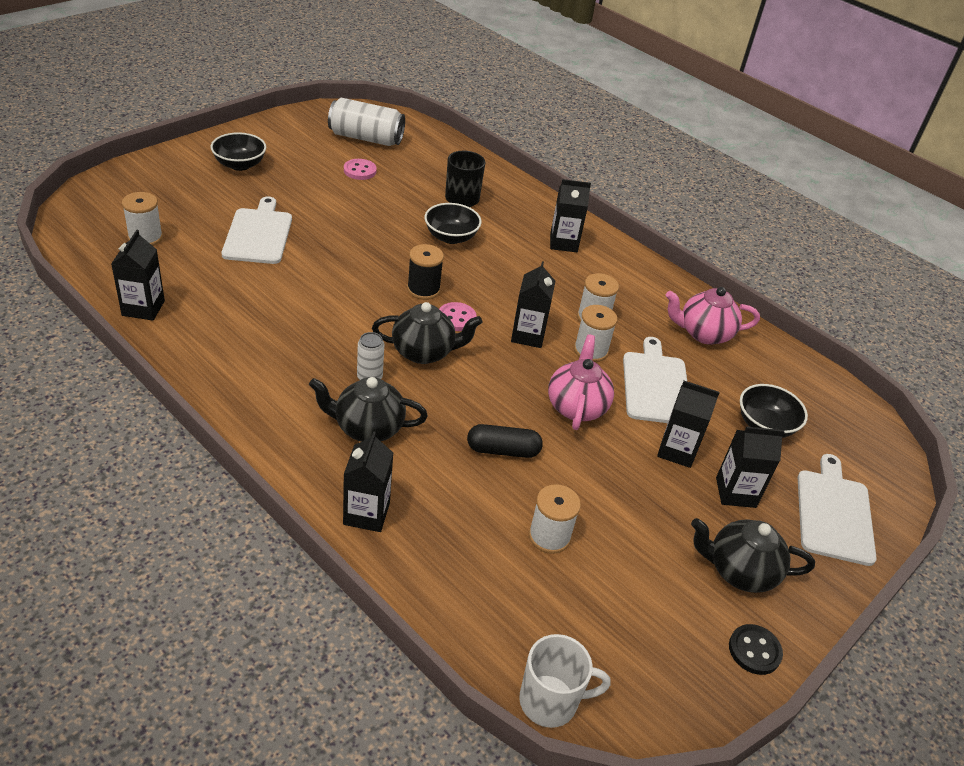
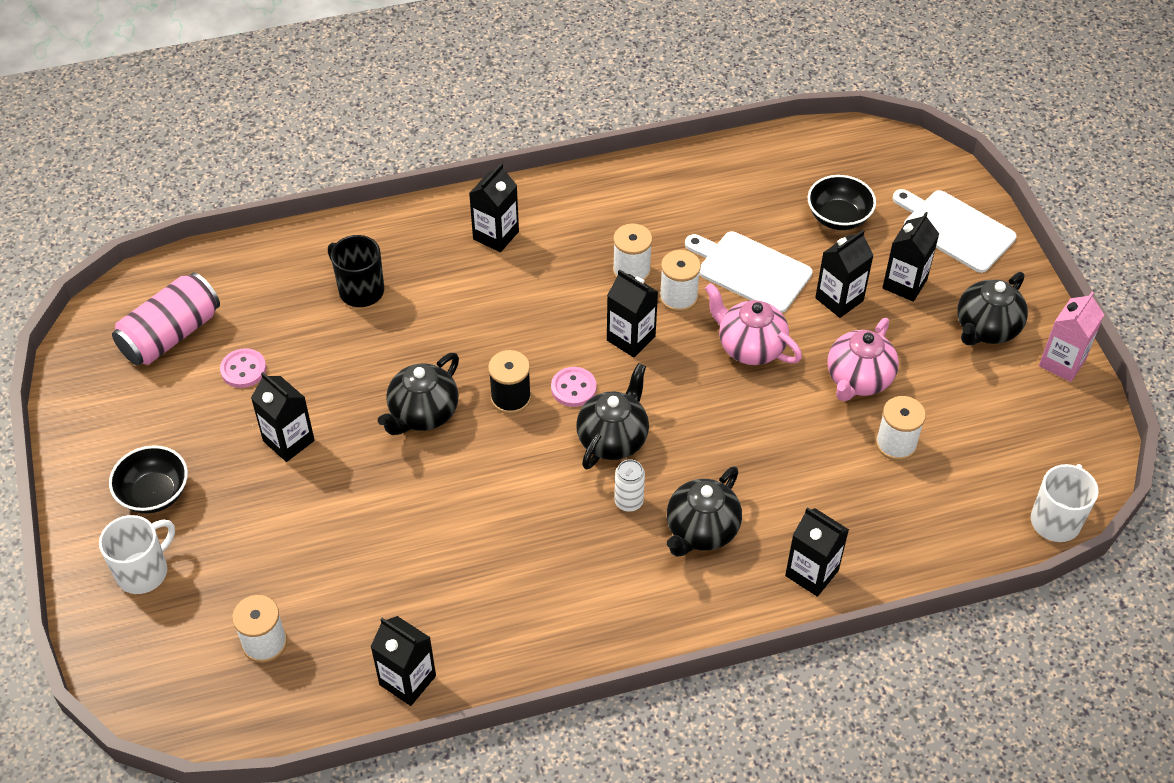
camera: 55 degrees left, 10 degrees up
(178, 177) = (143, 571): none -> white mug
(258, 234) = (322, 521): white cutting board -> none
(315, 203) = (288, 441): none -> black carton
(366, 138) = (171, 335): white can -> pink can
(379, 253) = (423, 414): none -> black teapot
(451, 237) = (430, 333): black bowl -> none
(503, 450) = (780, 432): black capsule -> none
(703, 333) = (698, 193): pink teapot -> pink teapot (858, 379)
(754, 650) = (1062, 362): black button -> pink carton

